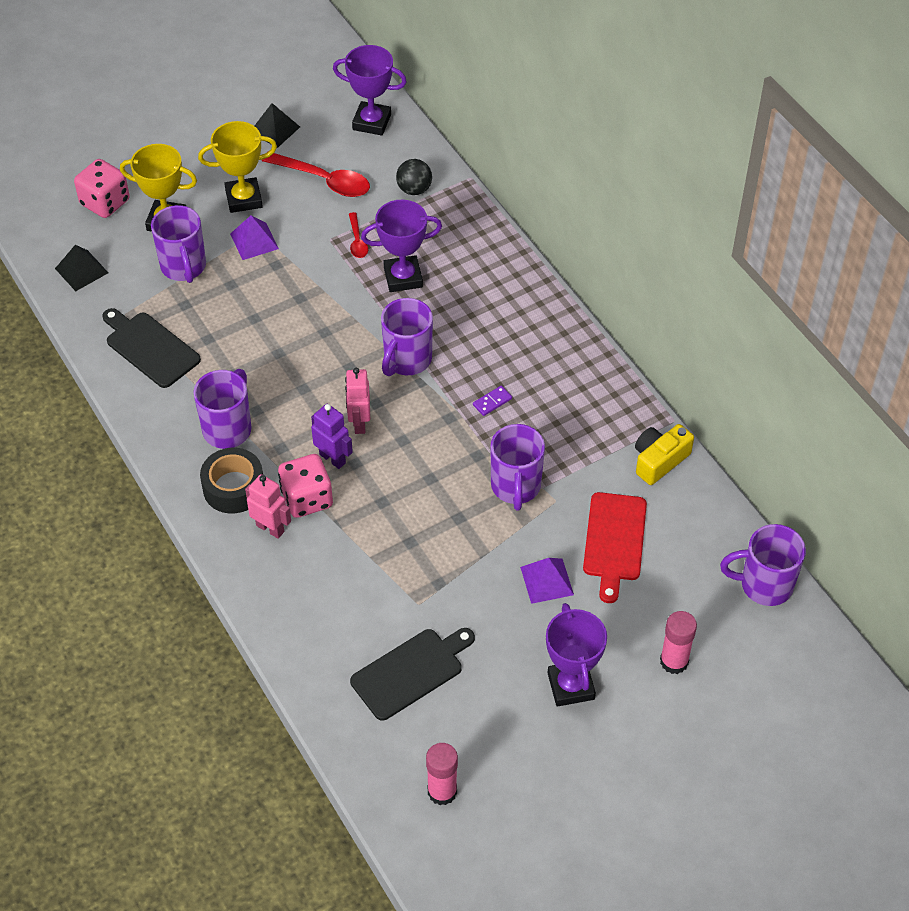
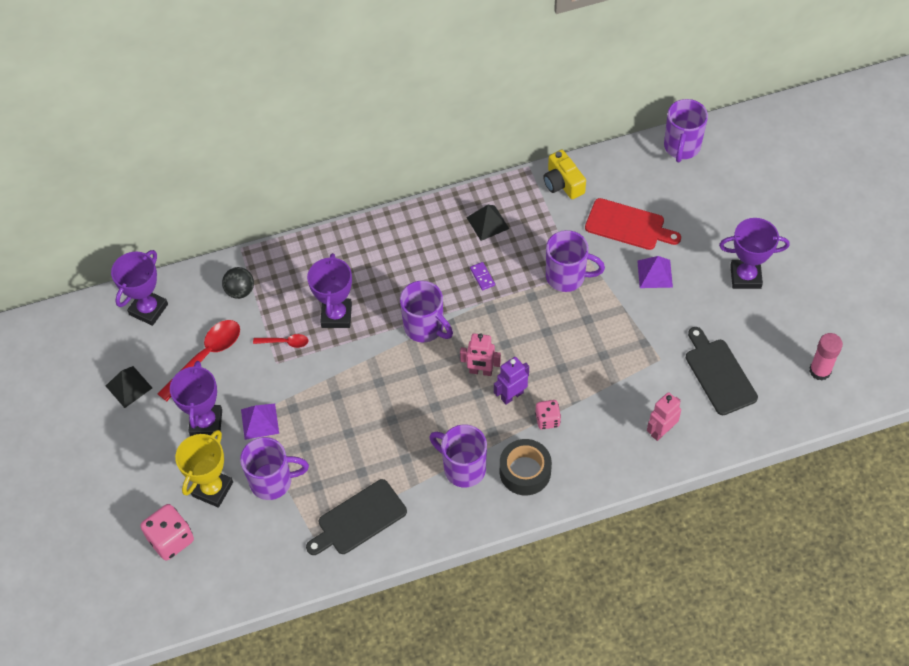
camera: 75 degrees left, 5 degrees up
(81, 270) = (250, 568): black pyramid -> black pyramid (487, 223)
(244, 199) = (206, 423): yellow trophy -> purple trophy
(270, 528) = (571, 450): pink robot -> pink robot (661, 431)
(307, 498) = (547, 420): pink dice -> pink dice, size x0.61
(674, 661) = (734, 212): pink glue stick -> none

